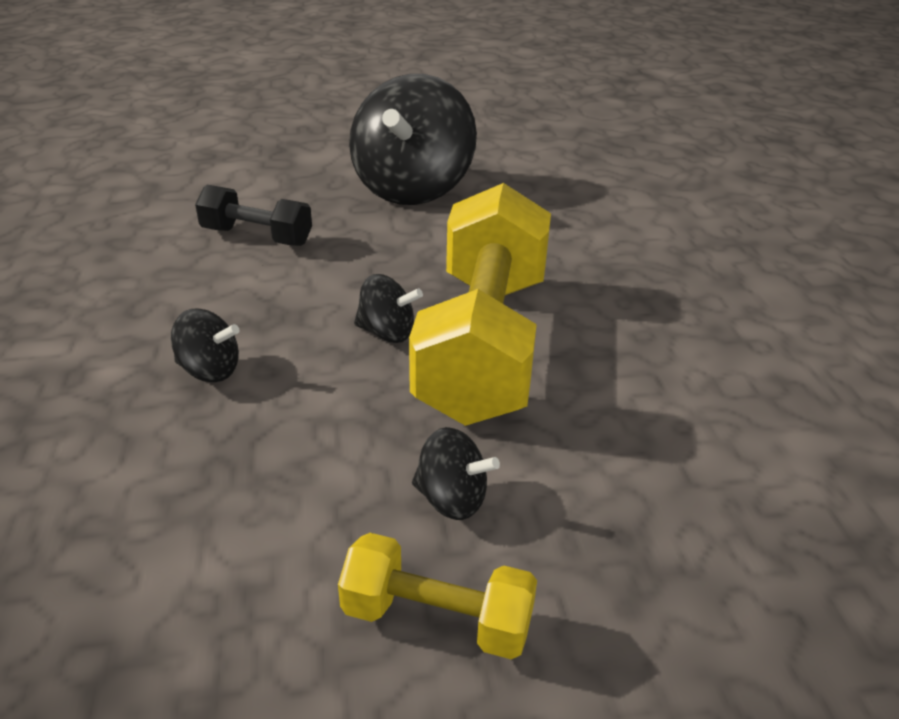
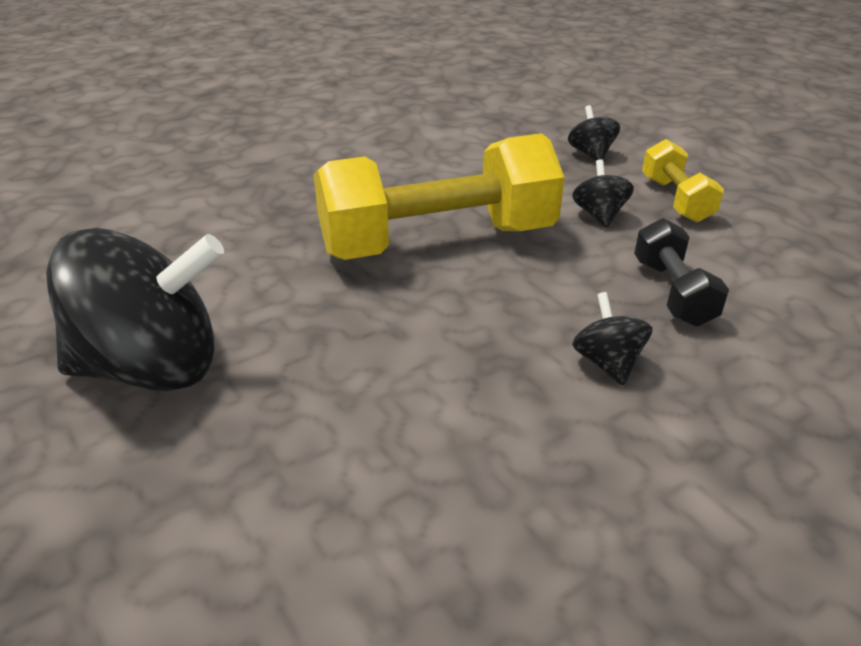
camera: 115 degrees left, 0 degrees up
(257, 236) = (357, 452): black dumbbell -> black dumbbell (672, 292)
(387, 332) = (464, 288): black spinning top -> black spinning top (591, 154)

